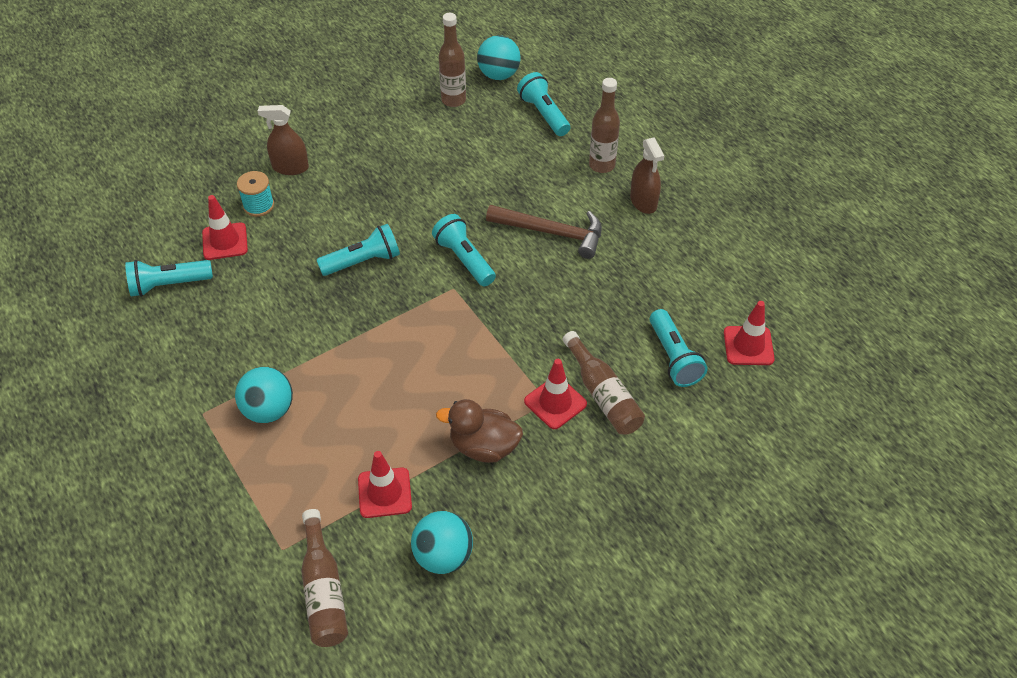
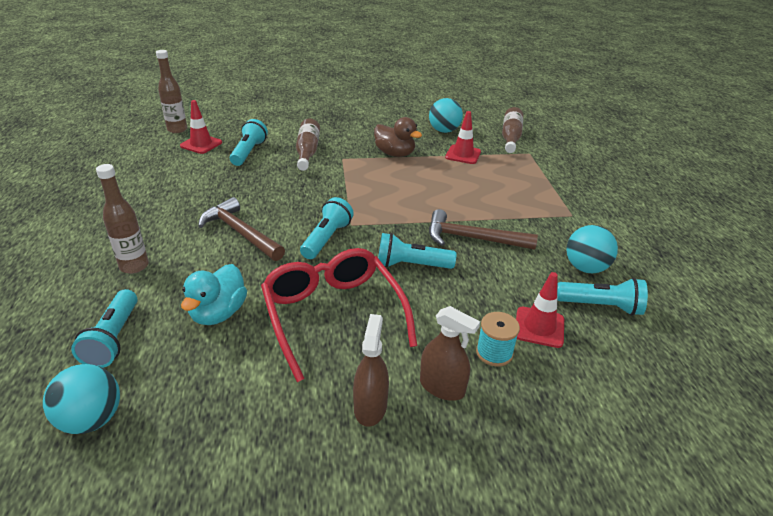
camera: 155 degrees left, 15 degrees down
(269, 410) = (523, 203): turquoise ball -> turquoise ball (585, 268)
(314, 322) = (472, 238): none -> brown hammer
(402, 188) = (333, 315): none -> red glasses
(453, 100) = (185, 403): brown bottle -> brown bottle (177, 129)
(464, 259) = (326, 239): turquoise flashlight -> turquoise flashlight turned 150 degrees counterclockwise
(491, 156) = (218, 313): none -> turquoise duck
(555, 402) = (338, 156): red traffic cone -> none
(643, 202) = (144, 228): brown spray bottle -> brown spray bottle (370, 407)

